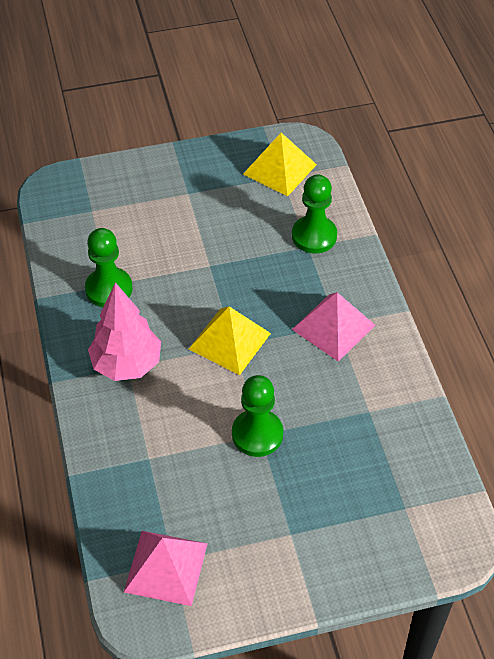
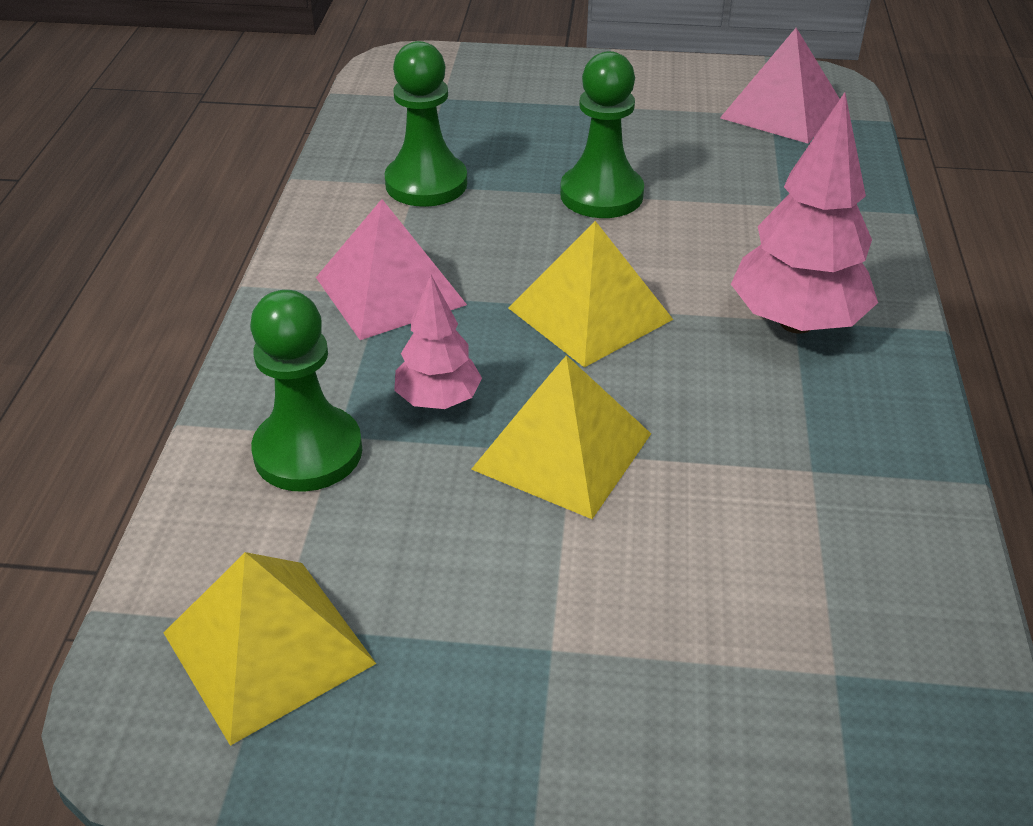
camera: 160 degrees left, 10 degrees down
(109, 289) = (813, 459): green pawn -> green pawn (426, 184)
(213, 264) = (562, 451): none -> yellow pyramid
(275, 273) = (438, 400): none -> pink tree

